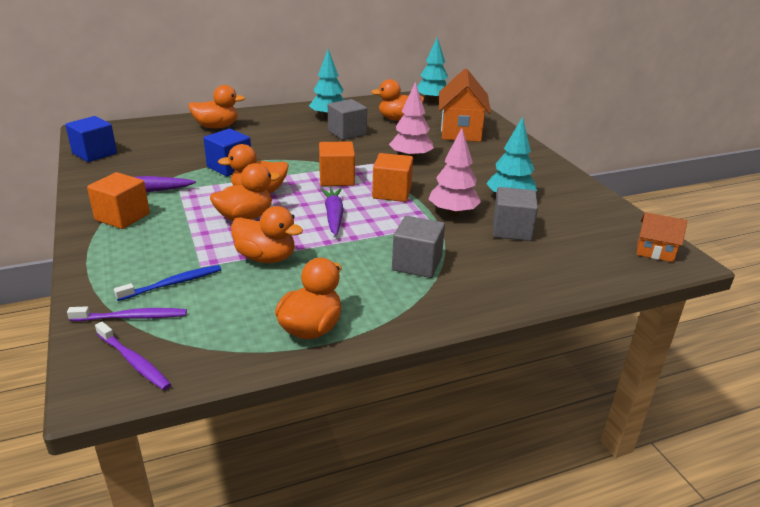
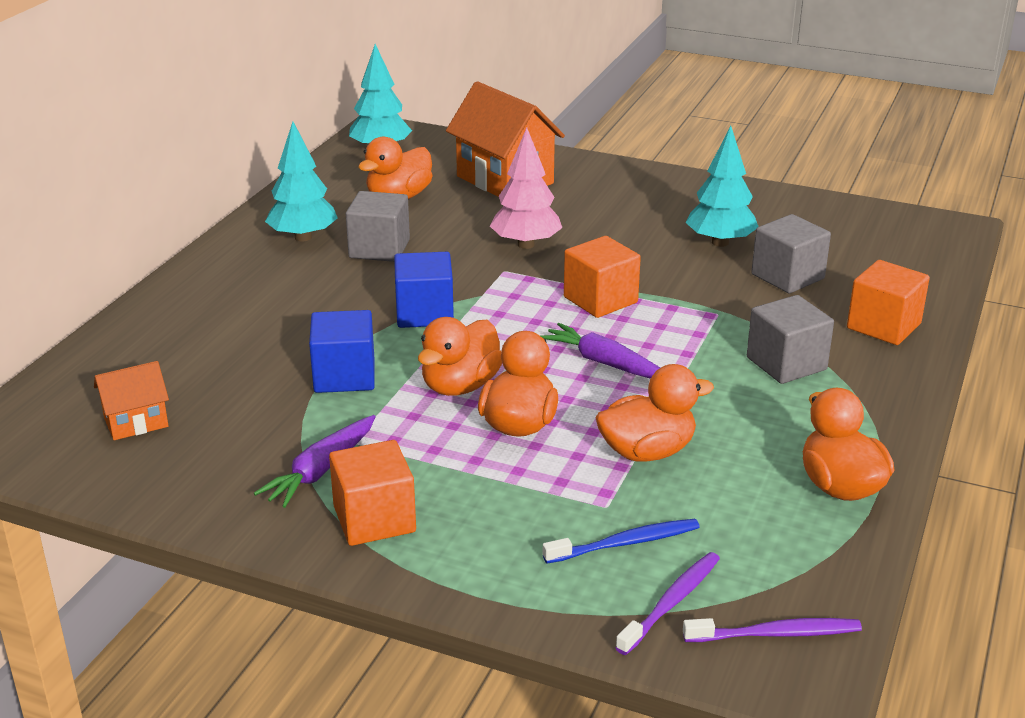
camera: 45 degrees left, 0 degrees up
(94, 153) = (94, 470): blue cube -> blue cube (424, 313)
(173, 284) = (625, 543): blue toothbrush -> blue toothbrush turned 60 degrees clockwise
(217, 127) = (179, 331): orange duck -> none
(336, 179) = (507, 317): orange cube -> orange cube (883, 326)
(453, 213) = (704, 288): pink tree -> none
(655, 251) = (924, 231): orange house -> orange house (136, 422)

